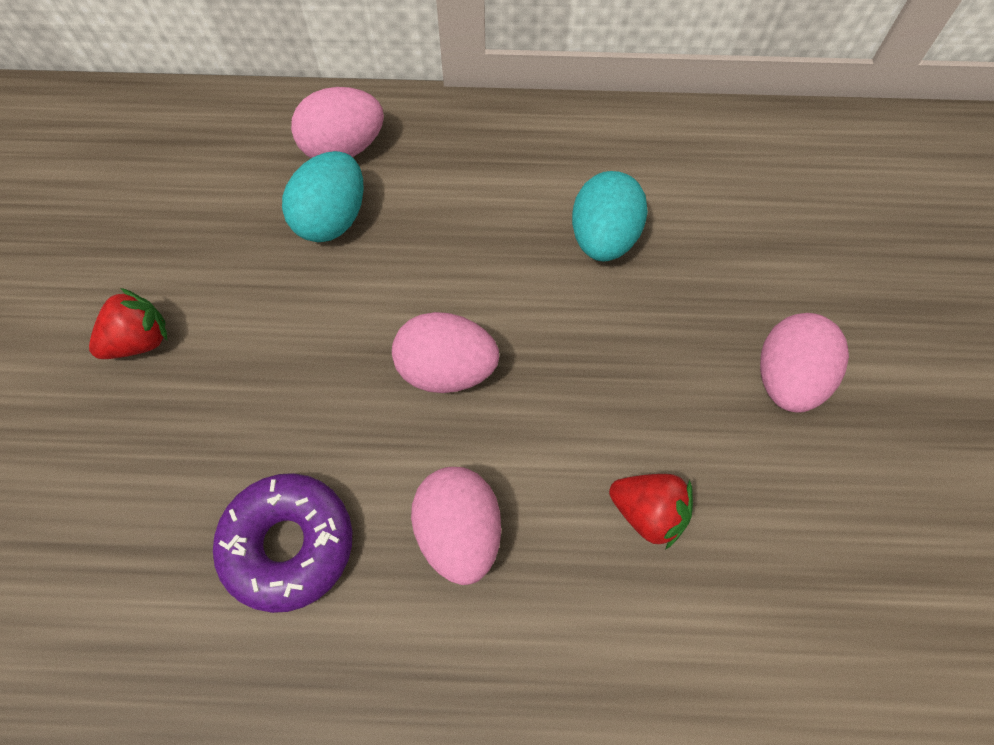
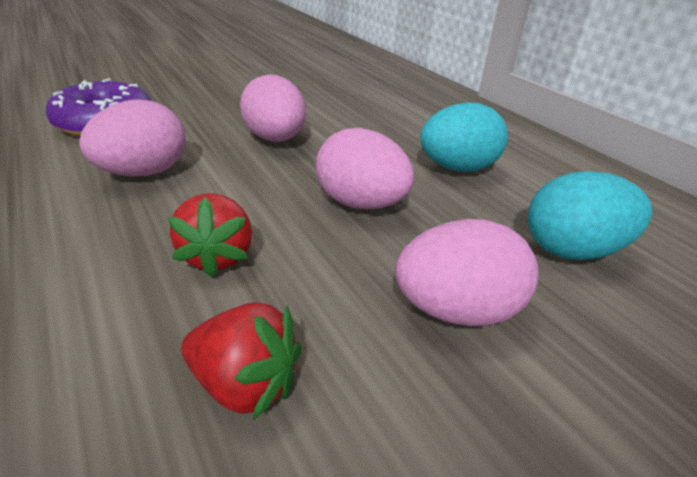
camera: 55 degrees right, 30 degrees down
(140, 340) = (213, 67): red strawberry -> red strawberry (245, 384)
(332, 218) = (341, 87): turquoise egg -> turquoise egg (572, 250)
(343, 148) = (391, 81): pink egg -> pink egg (360, 204)

